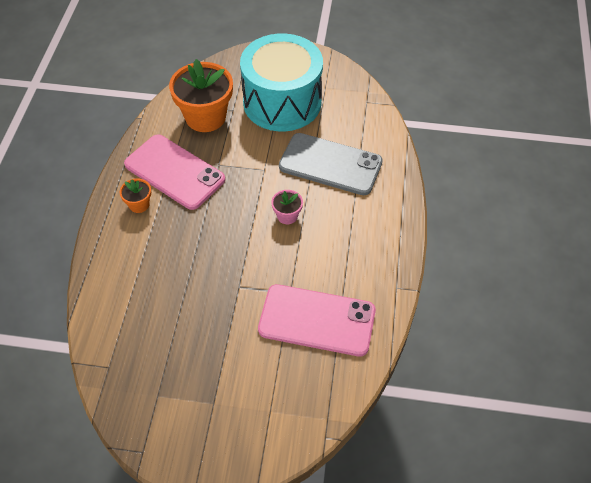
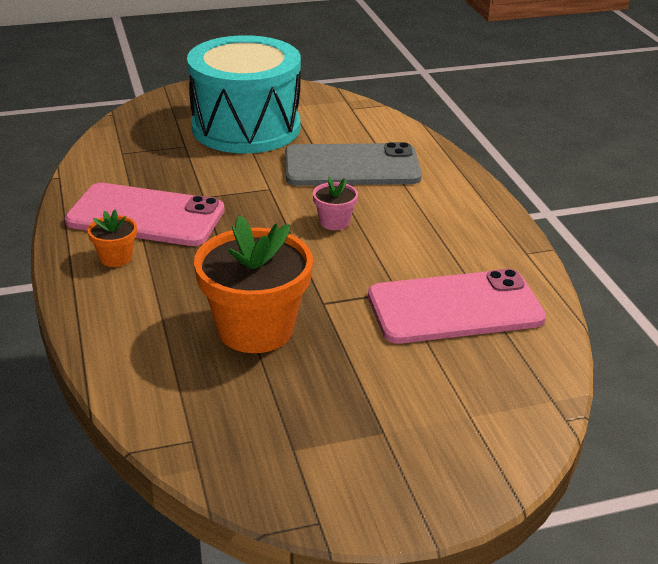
camera: 25 degrees left, 20 degrees down
(205, 117) = (152, 159): orange flower pot -> orange flower pot (255, 329)

